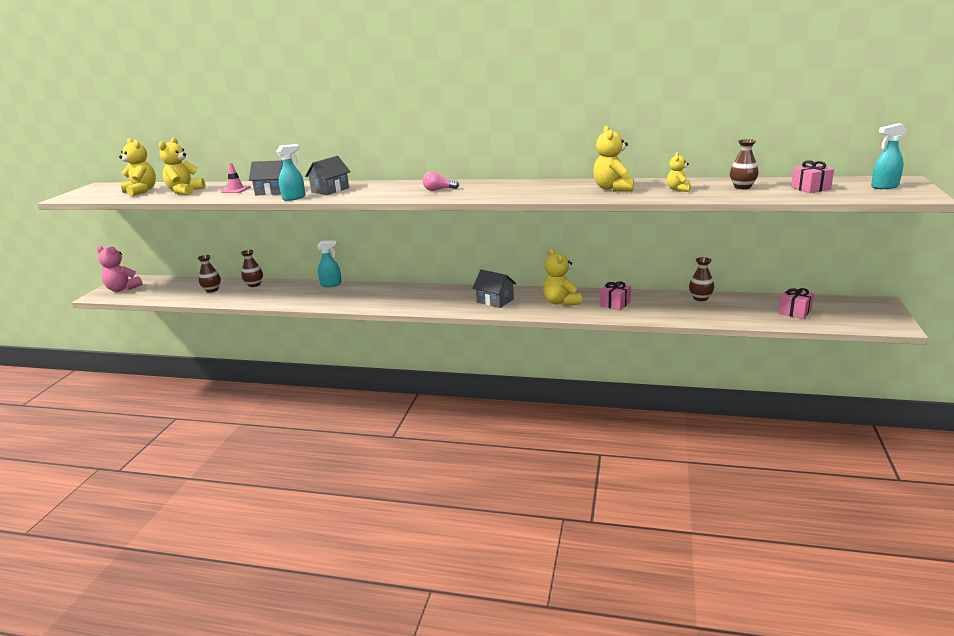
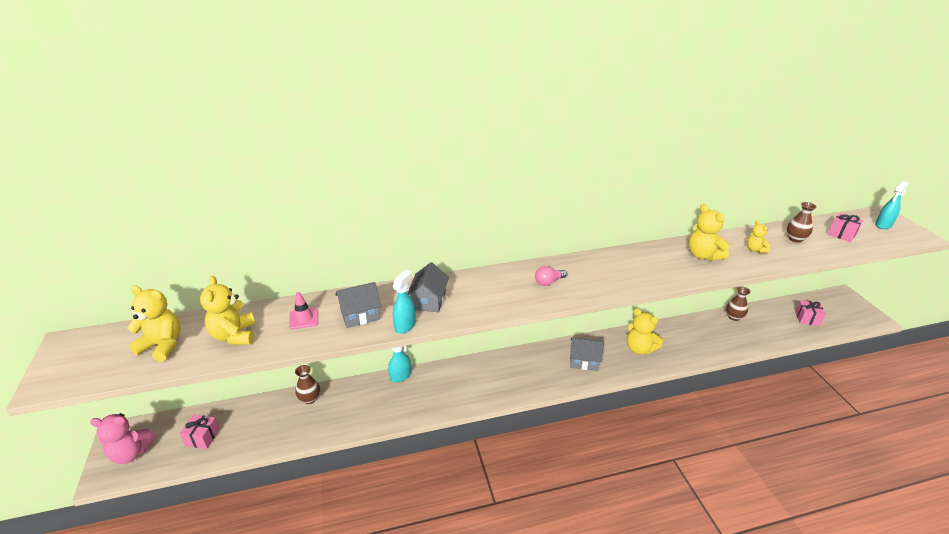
camera: 30 degrees left, 10 degrees up
(212, 290) = (264, 422): brown vase -> none
(615, 304) = (682, 340): pink gift -> pink gift (202, 437)

